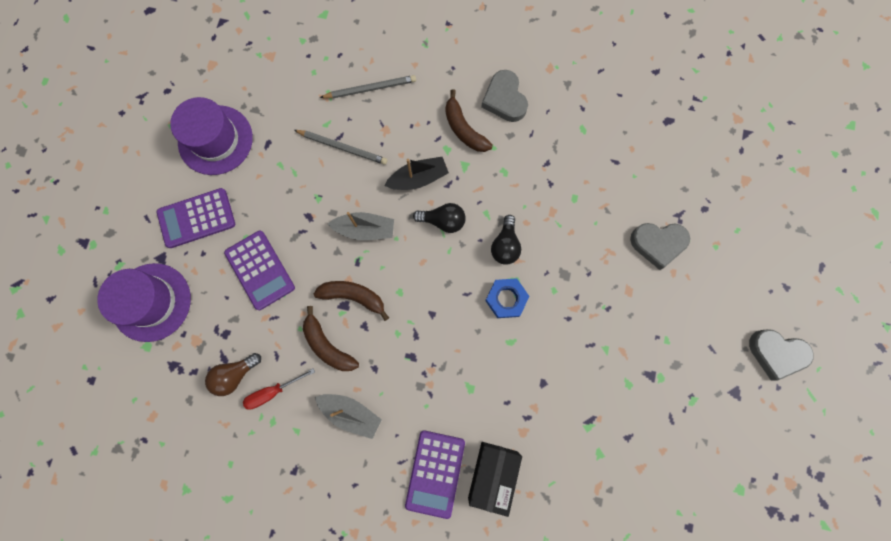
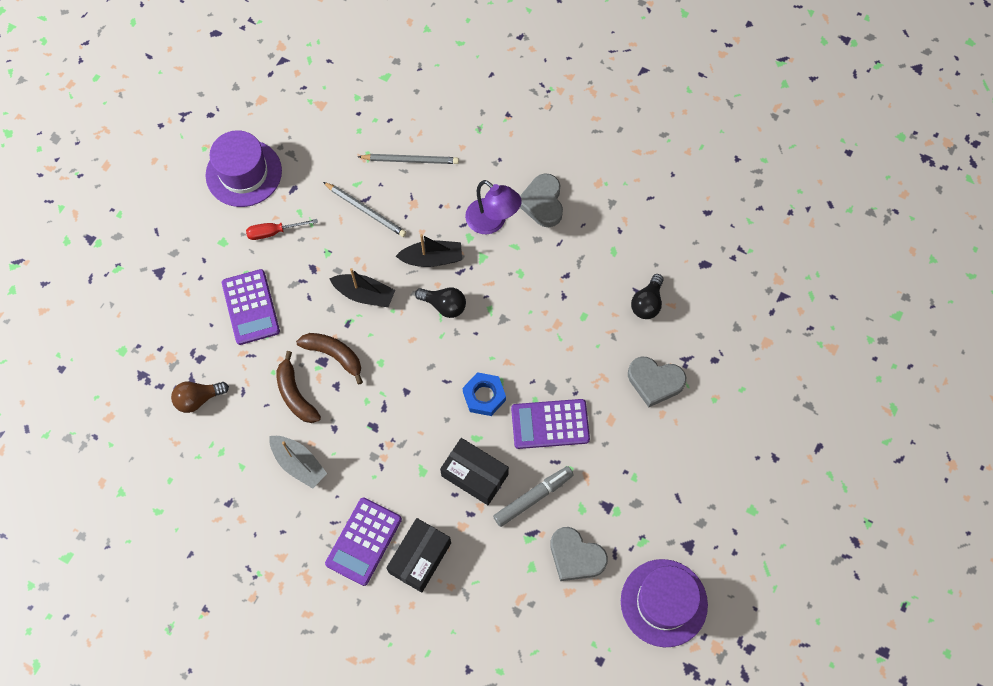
camera: 15 degrees right, 10 degrees down
(151, 302) = (138, 311): purple hat -> purple hat (664, 602)
(197, 218) = (204, 243): purple calculator -> purple calculator (550, 424)
(273, 391) = (230, 424): red screwdriver -> red screwdriver (274, 232)
(365, 229) = (364, 294): grey boat -> black boat
(464, 129) = (492, 222): brown banana -> purple lamp
(505, 245) = (499, 344): black light bulb -> black light bulb (647, 303)
(520, 378) = (474, 475): none -> black box
(580, 385) = (533, 497): none -> grey marker
(776, 353) = (743, 519): grey heart -> grey heart (576, 556)

